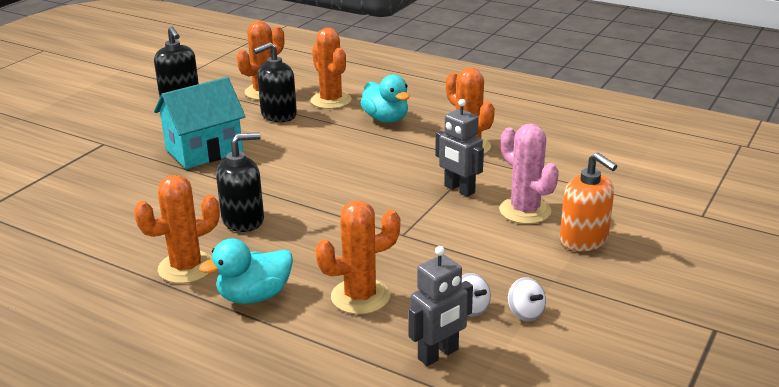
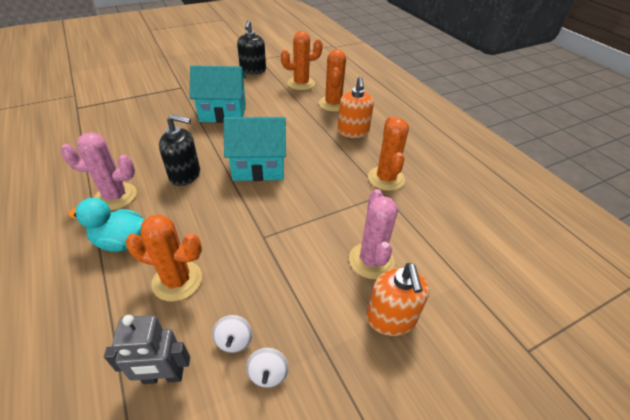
camera: 30 degrees right, 15 degrees up
(186, 267) = (115, 196): orange cactus -> pink cactus
(278, 115) = (291, 103): black soap dispenser -> none
(321, 184) = (259, 167): none -> turquoise house
(386, 119) = (353, 132): turquoise duck -> orange soap dispenser
(459, 189) = (342, 215): grey robot -> none

